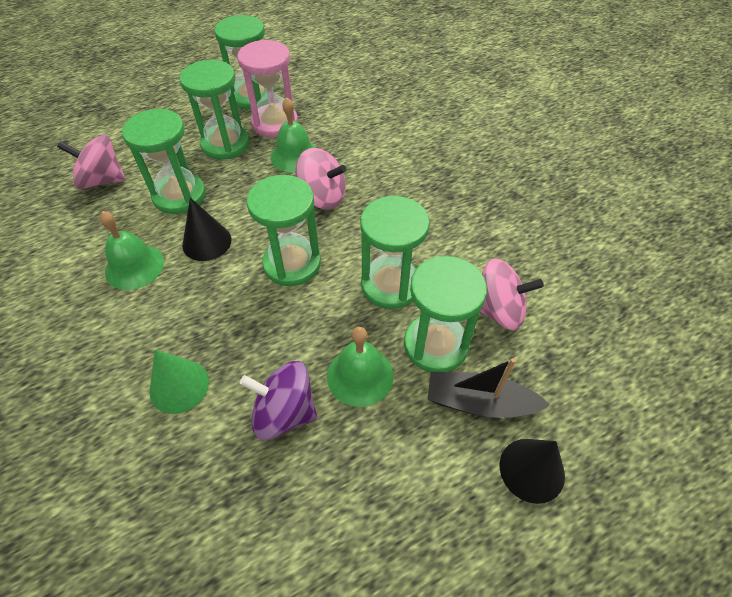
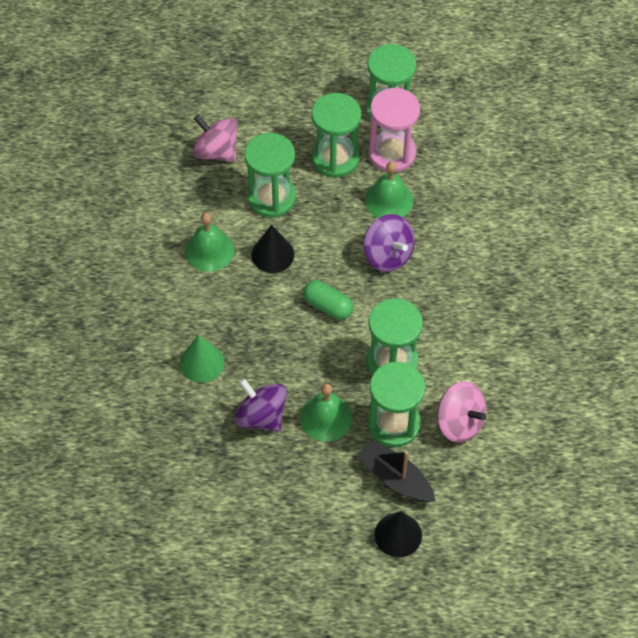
camera: 30 degrees right, 5 degrees up
(292, 263) = (328, 306): green hourglass -> green capsule
(322, 197) = (388, 255): pink spinning top -> purple spinning top

